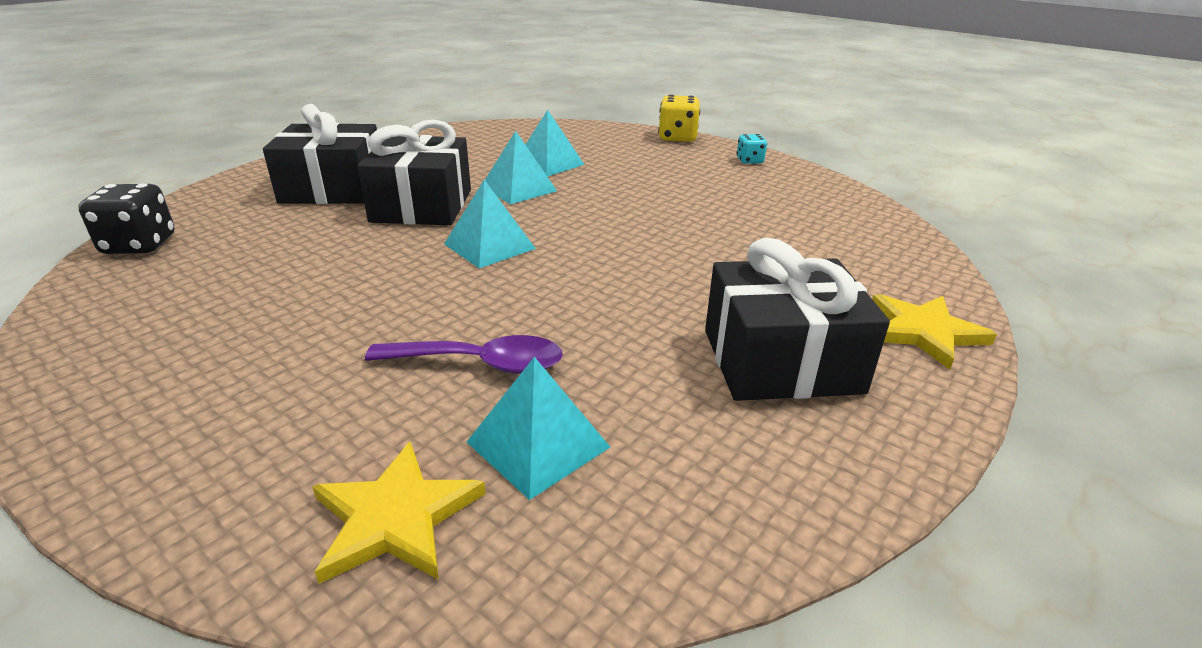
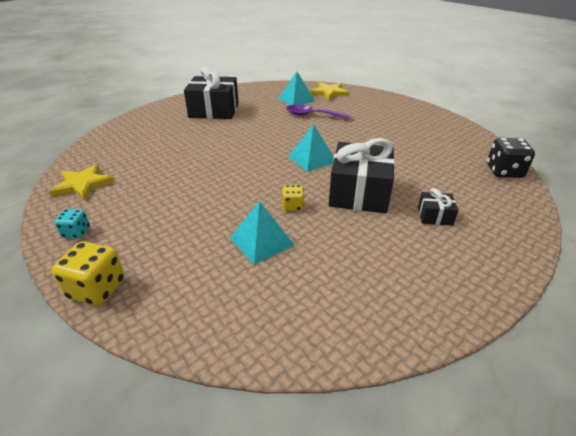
camera: 170 degrees left, 5 degrees up
(333, 189) = (434, 216): black gift -> black gift, size x0.46
(518, 189) = (292, 206): turquoise pyramid -> yellow dice
(923, 332) = (154, 114): yellow star -> yellow star (83, 184)

